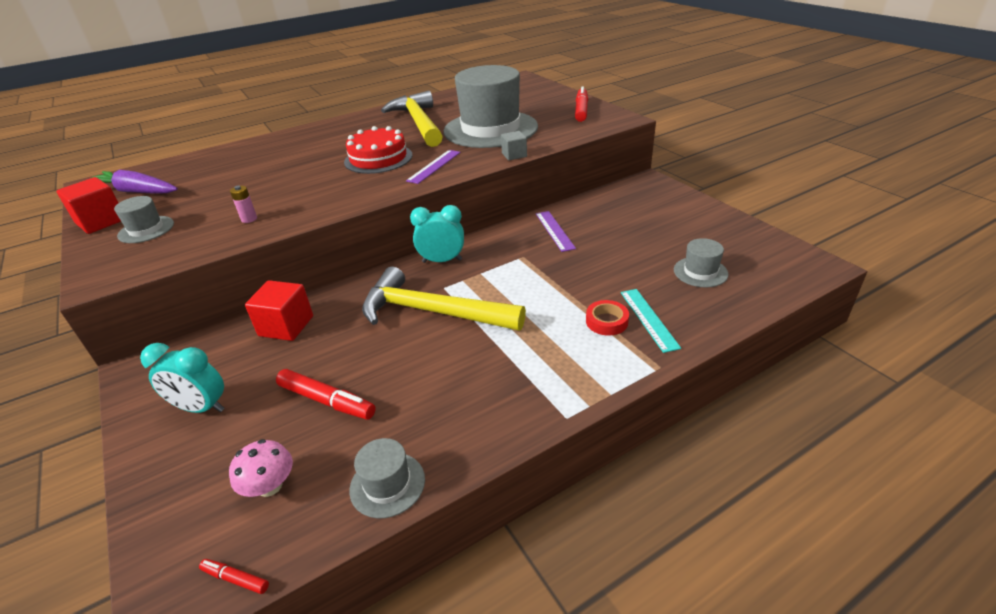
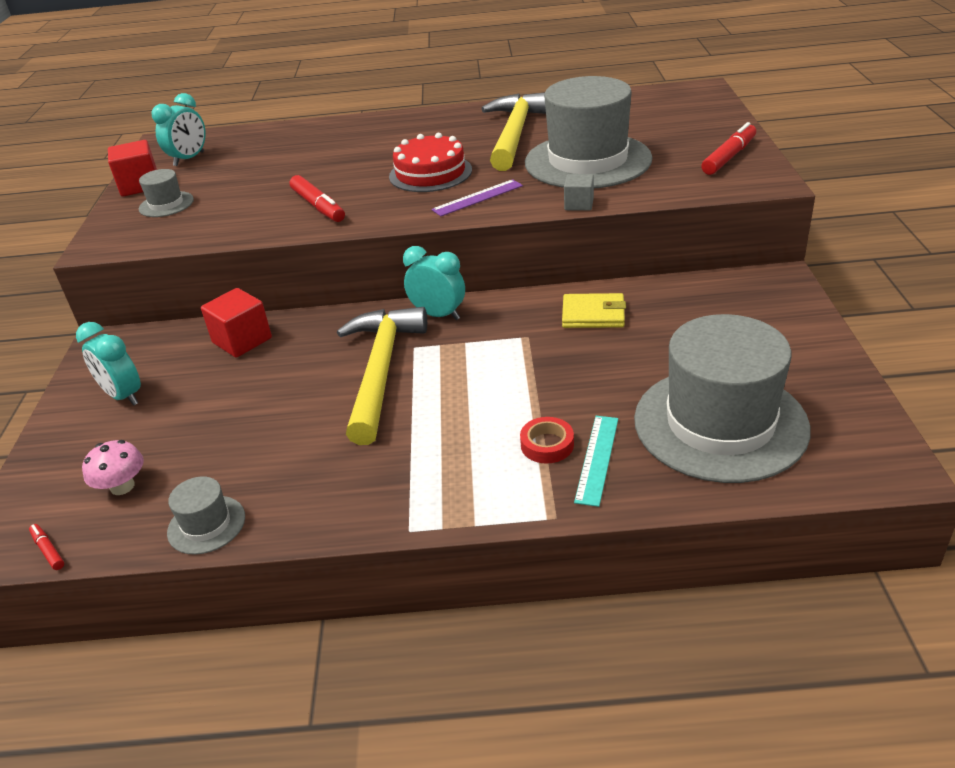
camera: 30 degrees right, 0 degrees up
(136, 191) = (189, 159): purple carrot -> turquoise clock
(249, 219) = (254, 216): pink battery -> none
(327, 401) = (219, 428): red marker -> red marker (318, 206)
(433, 312) = (381, 371): yellow hammer -> yellow hammer turned 45 degrees clockwise
(554, 230) = (593, 314): purple ruler -> yellow wallet
(700, 272) = (720, 423): grey hat -> grey hat, size x2.33

